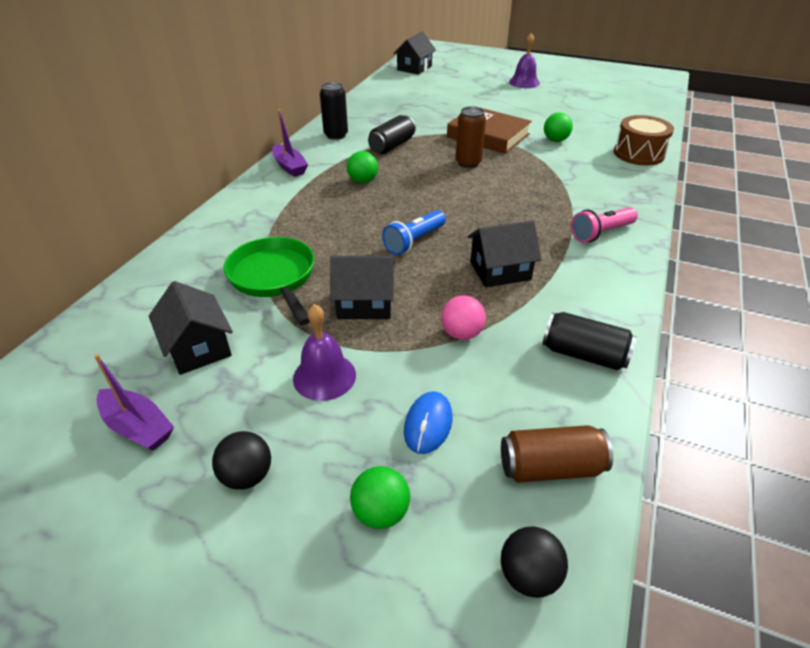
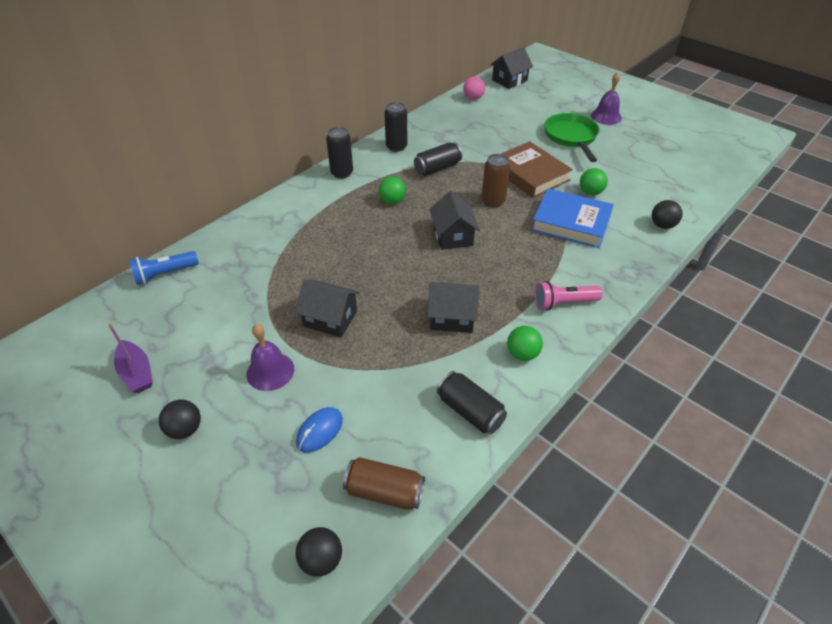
camera: 20 degrees right, 5 degrees up
(198, 347) = (199, 323): black house -> black house (453, 236)
(274, 278) = (277, 278): green pan -> green pan (571, 137)
(290, 167) = (342, 173): purple boat -> black can
(381, 512) = (253, 483): green ball -> green ball (522, 354)
(414, 241) = (400, 271): blue flashlight -> blue flashlight (165, 274)
(461, 333) = (387, 365): pink ball -> pink ball (473, 98)
(556, 167) = (571, 223): none -> blue book
(638, 154) = (662, 225): brown drum -> black ball

